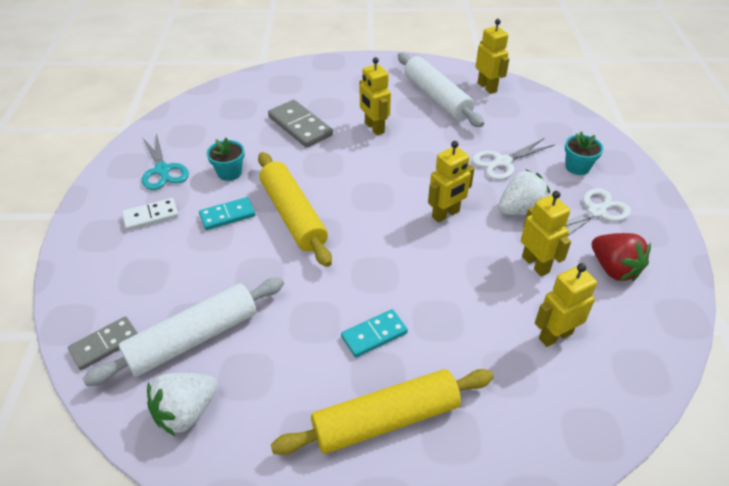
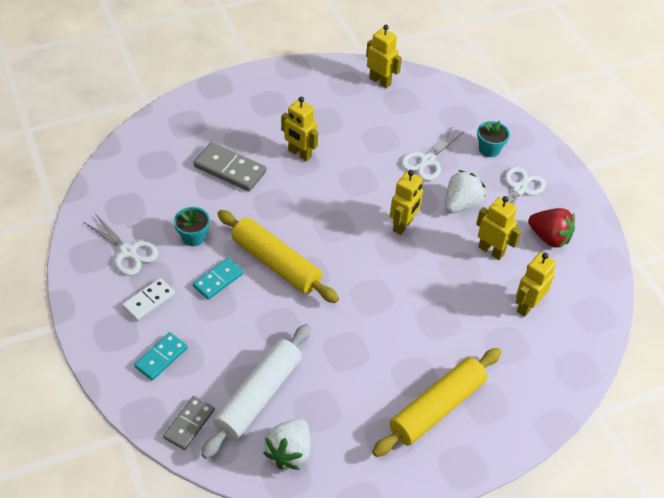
camera: 25 degrees left, 5 degrees up
(163, 170) = (128, 252): turquoise scissors -> white scissors
(374, 335) = (397, 347): turquoise domino -> turquoise domino (161, 357)
(437, 98) = (340, 105): white rolling pin -> none

